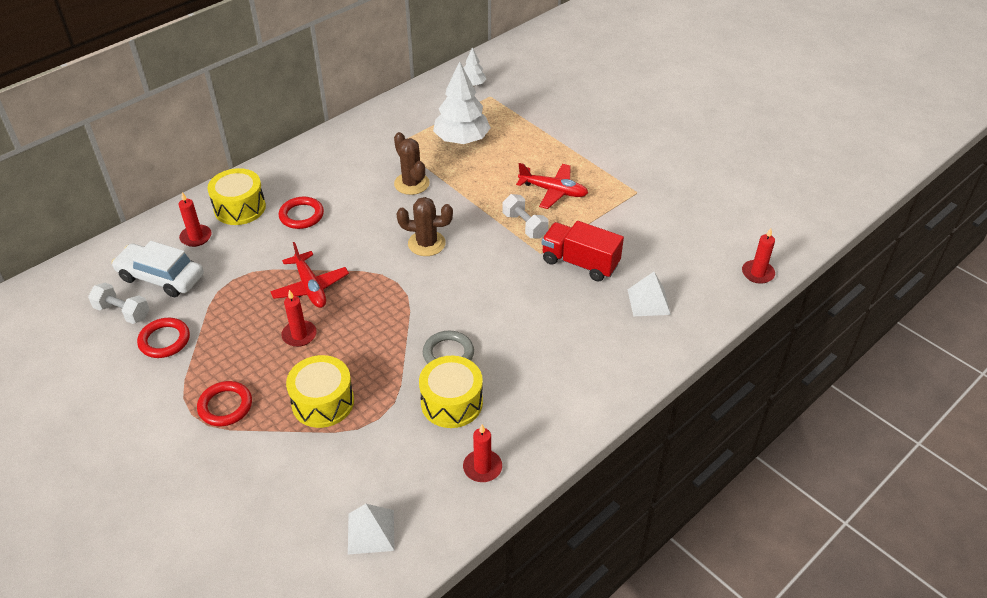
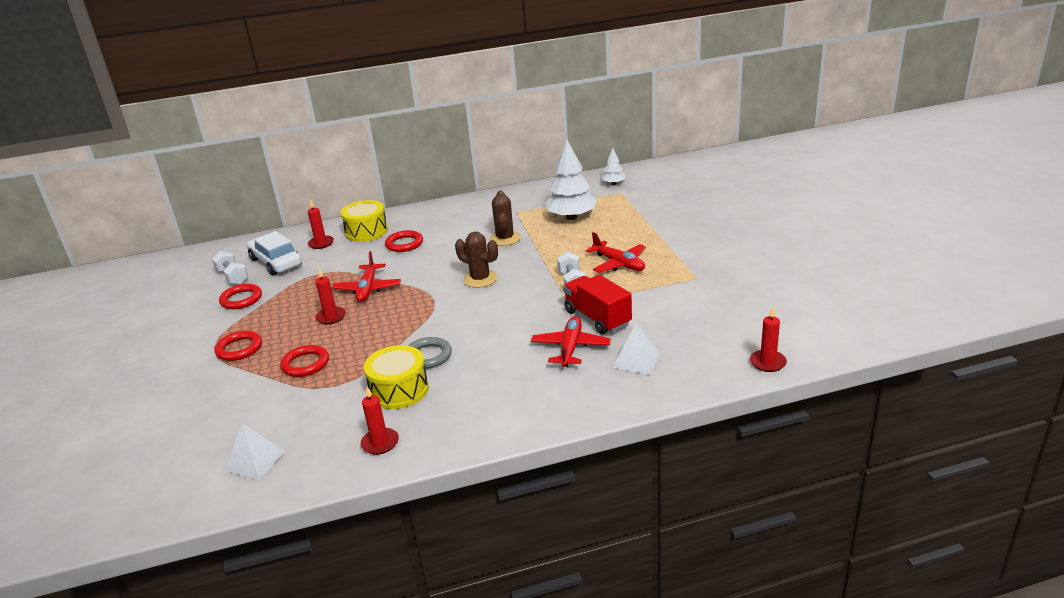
camera: 30 degrees right, 15 degrees down
(323, 402) = (305, 364): yellow drum -> red ring
(580, 304) = (570, 348): none -> red plane

